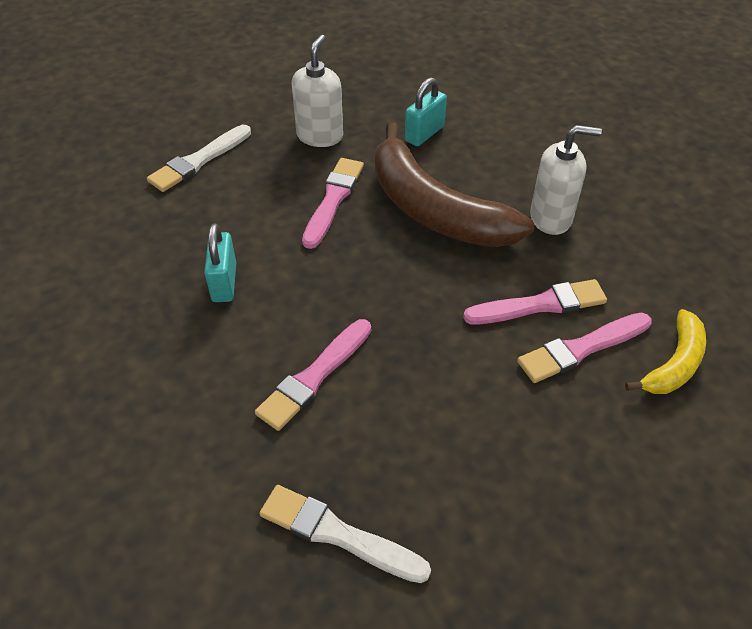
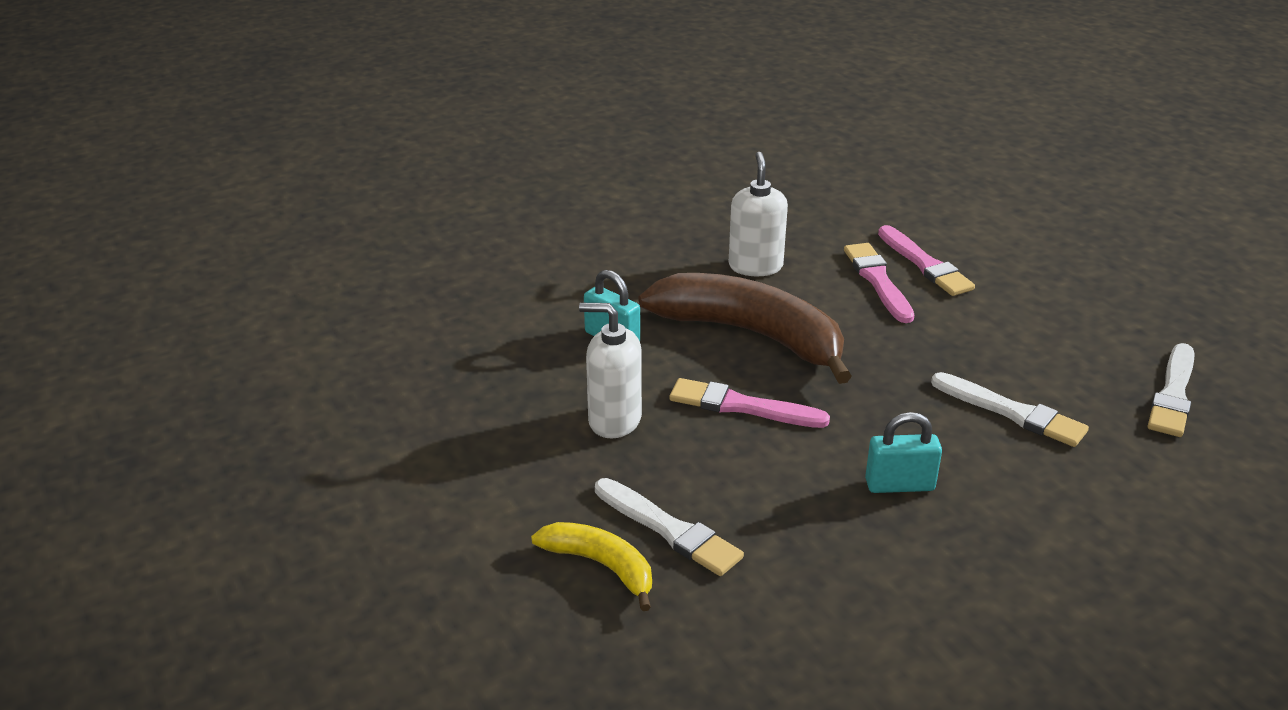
camera: 90 degrees left, 15 degrees down
(314, 377) = (1012, 412): pink brush -> white brush
(435, 210) = (751, 335): brown banana -> brown banana turned 105 degrees counterclockwise
(674, 363) = (927, 225): yellow banana -> yellow banana (601, 566)

